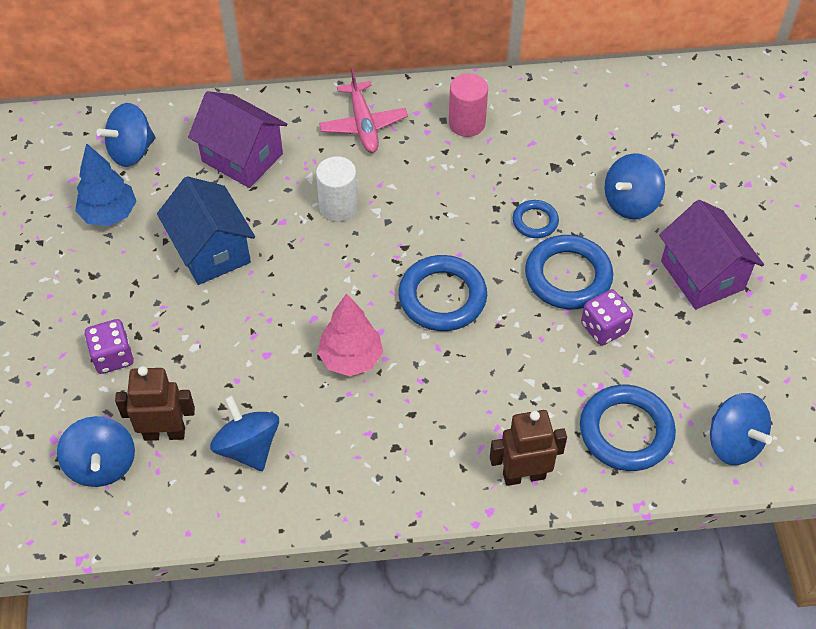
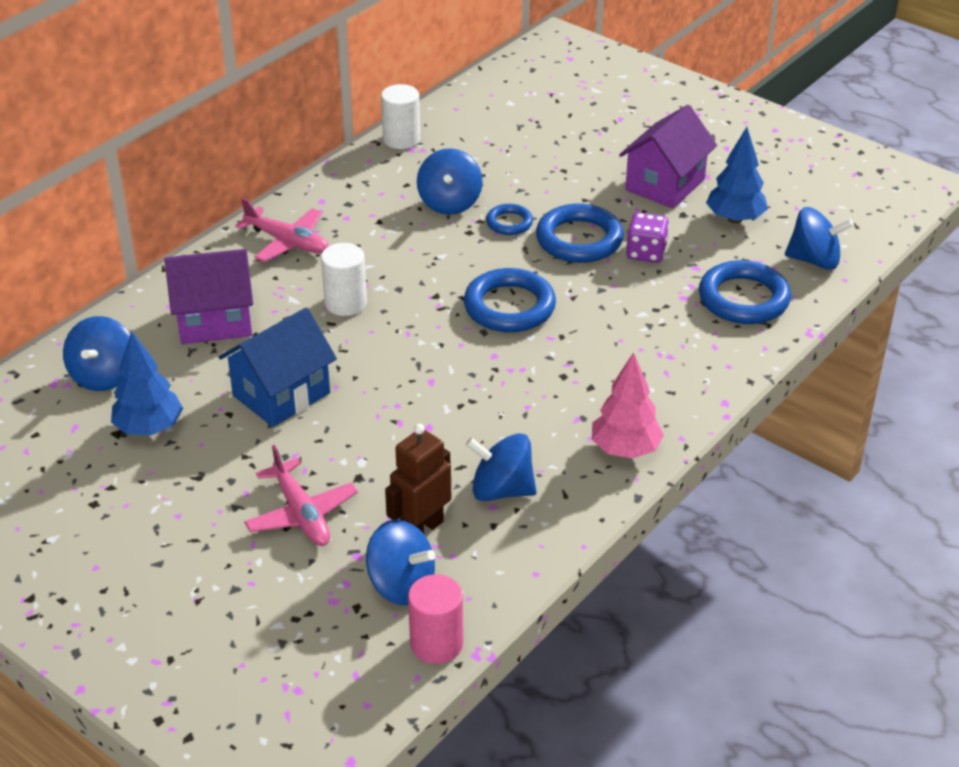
camera: 45 degrees left, 15 degrees down
(113, 356) = (301, 514): purple dice -> pink plane
(211, 251) = (281, 394): blue house -> blue house turned 60 degrees counterclockwise
(351, 358) = (497, 385): pink tree -> pink tree (625, 450)
(467, 123) = (370, 195): pink cylinder -> pink cylinder (436, 644)
(523, 475) = (716, 367): brown robot -> none
(550, 87) = (401, 139): none -> white cylinder
(630, 202) = (559, 173): blue spinning top -> blue spinning top (449, 203)
(702, 275) = (665, 185): purple house -> purple house turned 75 degrees counterclockwise
(718, 351) = (735, 219): none -> blue tree

